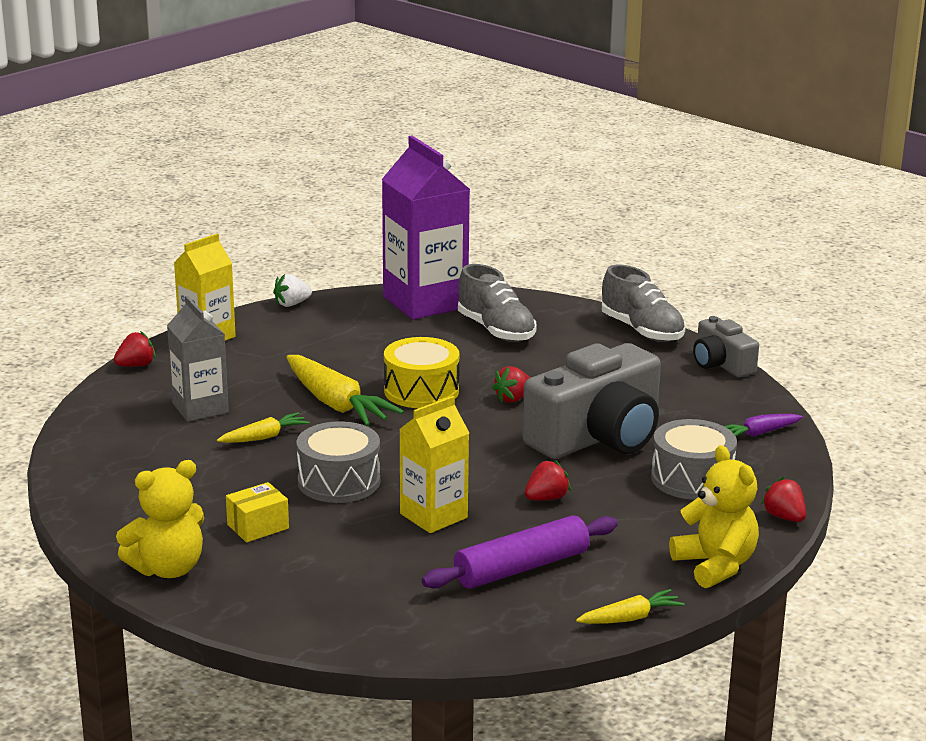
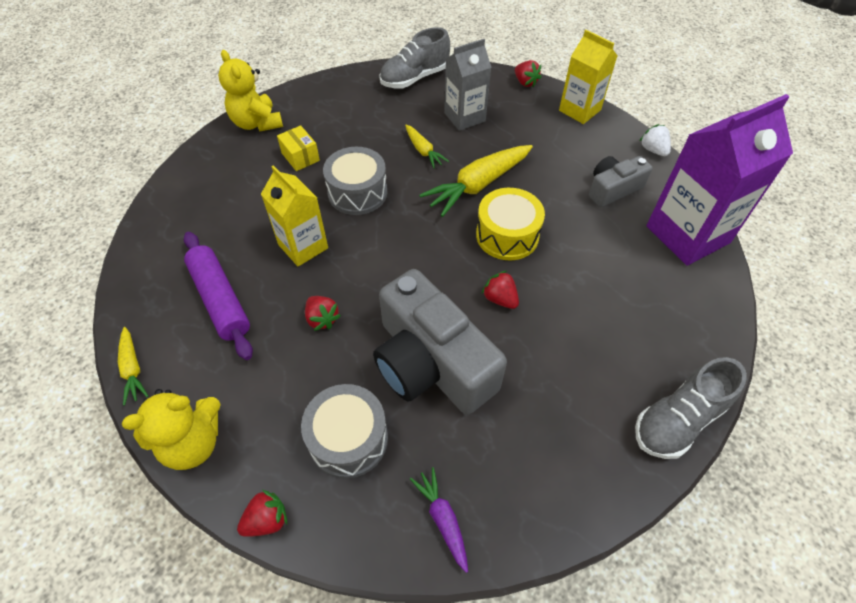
camera: 90 degrees right, 30 degrees up
(496, 330) = (641, 288): grey shoe -> grey shoe (414, 78)
(721, 364) = (610, 499): grey camera -> grey camera (613, 189)

